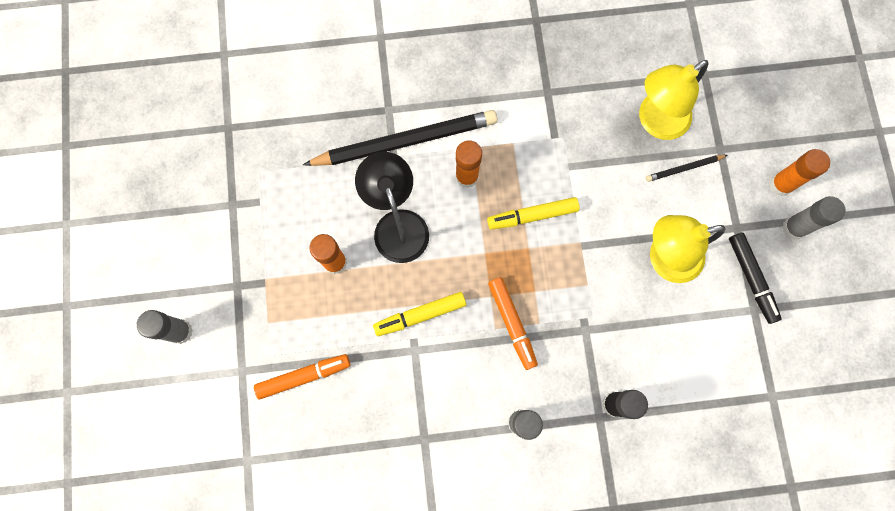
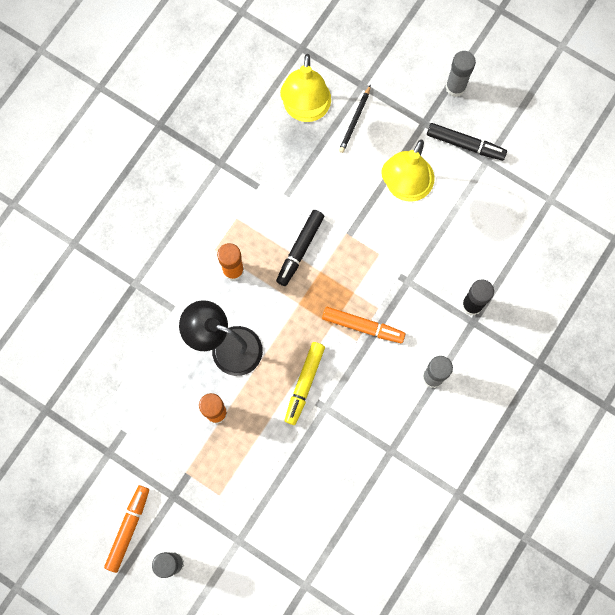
camera: 50 degrees left, 0 degrees up
(303, 376) = (279, 499): orange marker -> orange marker (128, 529)
(405, 141) = (169, 291): black pencil -> none
(532, 216) = (300, 249): yellow marker -> black marker
(781, 184) = (420, 69): orange glue stick -> none

